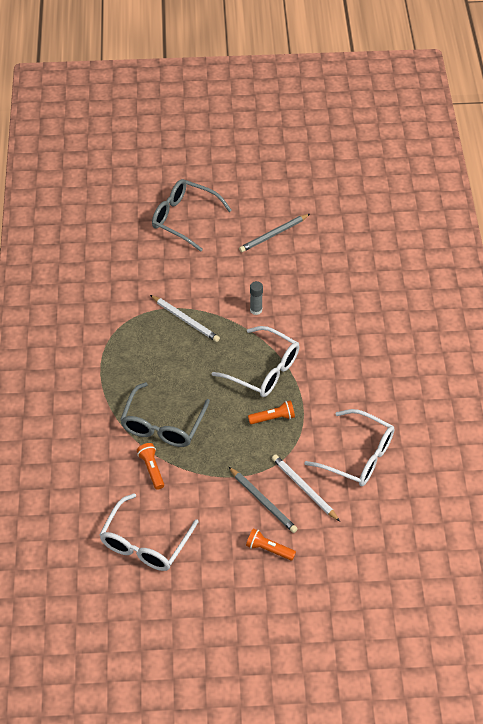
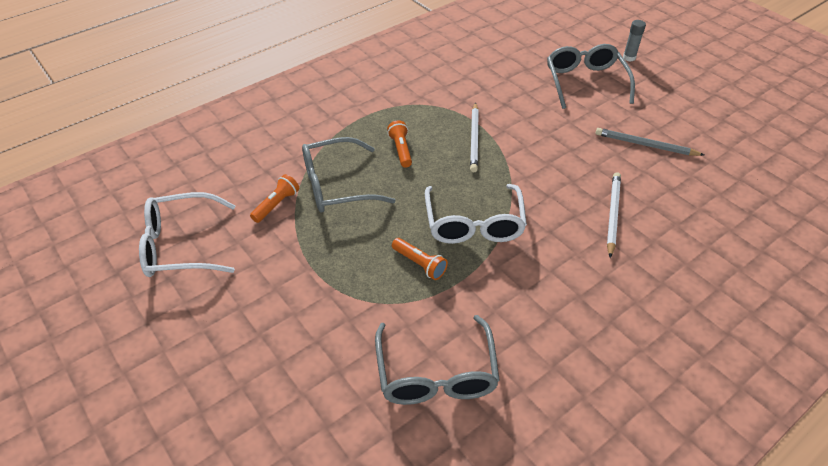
camera: 55 degrees right, 5 degrees down
(256, 310) = (541, 179): grey glue stick -> grey glue stick (629, 57)
(263, 501) = (300, 314): grey pencil -> none
(269, 549) = (236, 356): orange flashlight -> orange flashlight (401, 150)
(304, 489) = (346, 344): white pencil -> white pencil (612, 214)
(358, 456) = (436, 374): white glasses -> grey glasses

